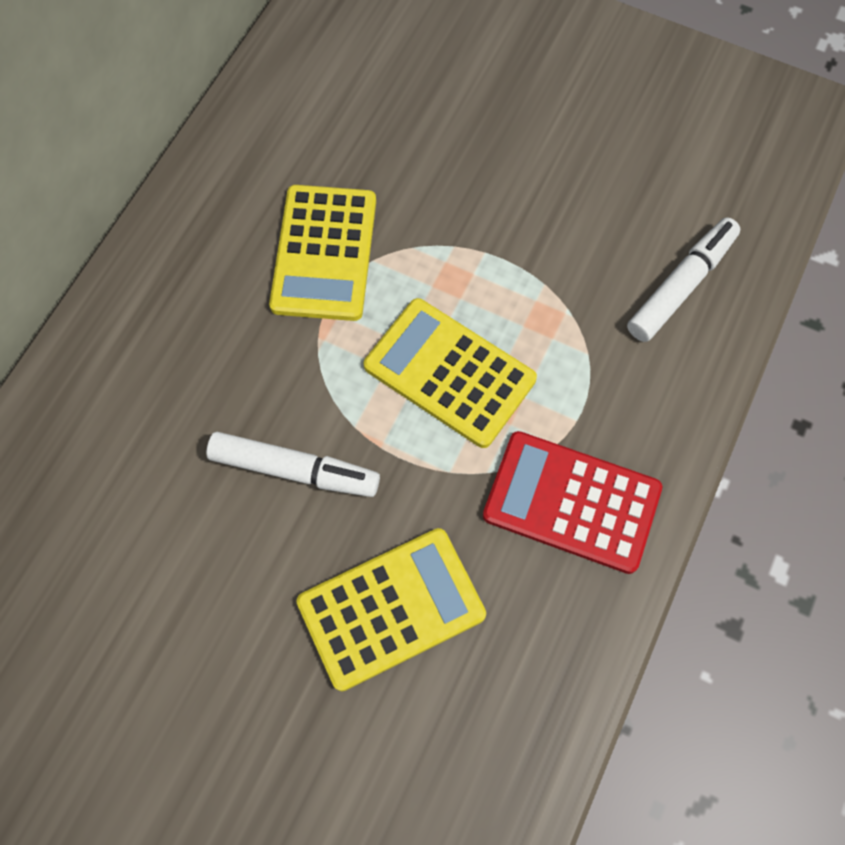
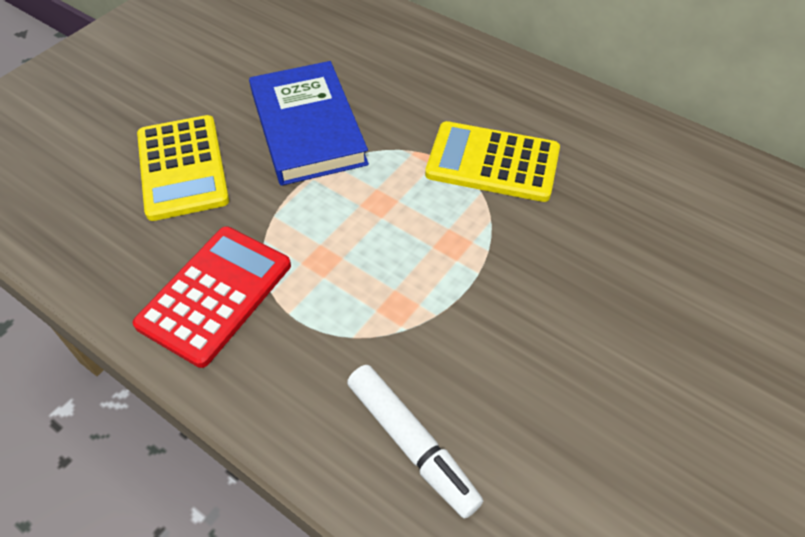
camera: 100 degrees right, 15 degrees down
(295, 470) = (307, 128): white marker -> blue book
(449, 373) = (361, 229): yellow calculator -> none

